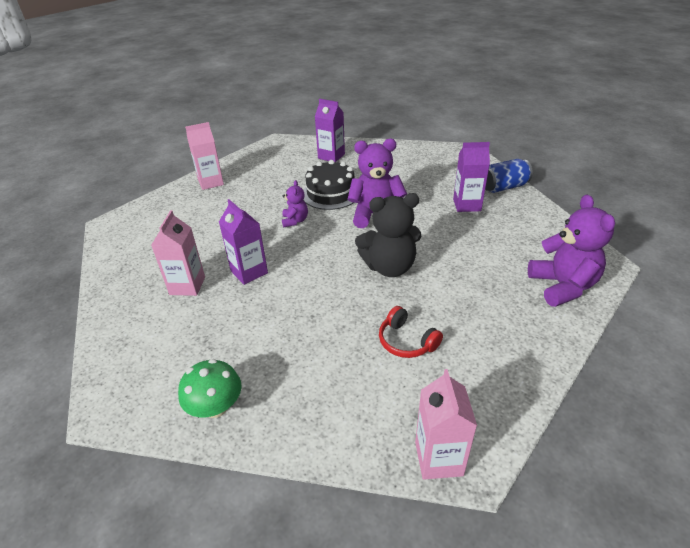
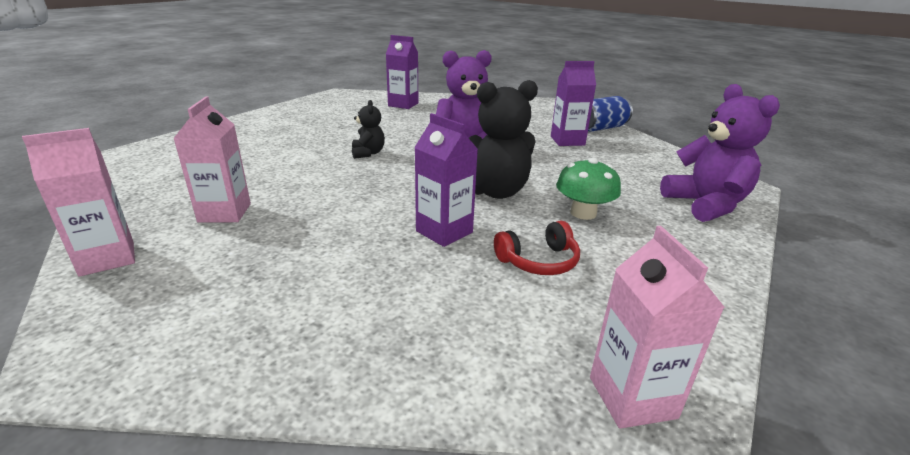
camera: 10 degrees left, 10 degrees down
(211, 182) = (259, 123): pink carton -> pink carton (107, 258)
(216, 407) = (267, 350): green mushroom -> green mushroom (583, 213)
(249, 272) = (312, 198): purple carton -> purple carton (444, 232)
(295, 221) = (368, 153): purple teddy bear -> black teddy bear
(330, 193) = (408, 132): black cake -> none
(406, 341) = (538, 261): red headphones -> red headphones turned 60 degrees counterclockwise

